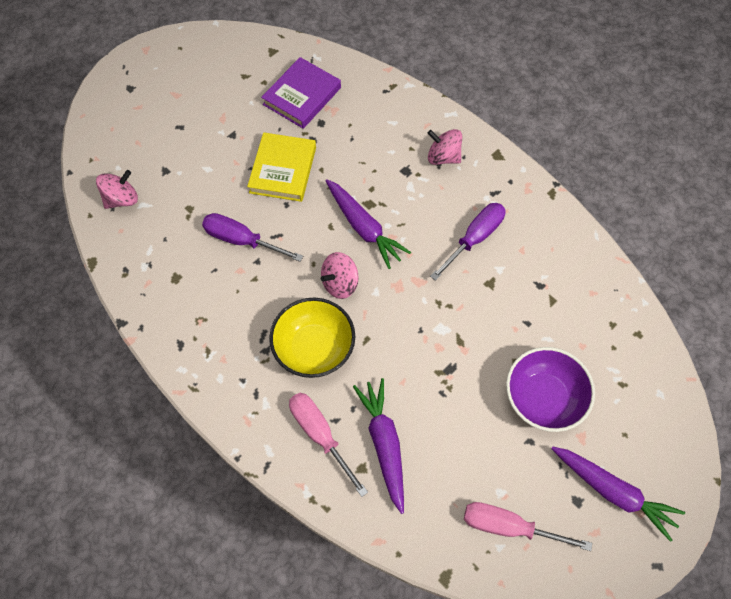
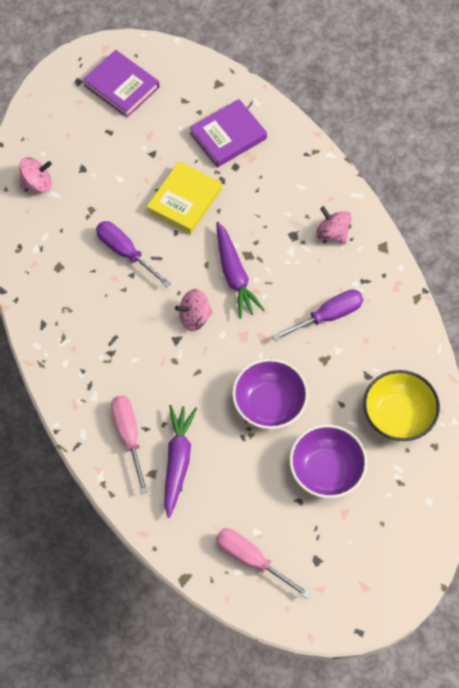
camera: 20 degrees right, 0 degrees up
(176, 80) = (121, 86): none -> purple book
(314, 348) = (151, 364): yellow bowl -> yellow bowl (398, 415)
(454, 348) = (269, 404): none -> purple bowl
(613, 492) = (350, 564): purple carrot -> none

